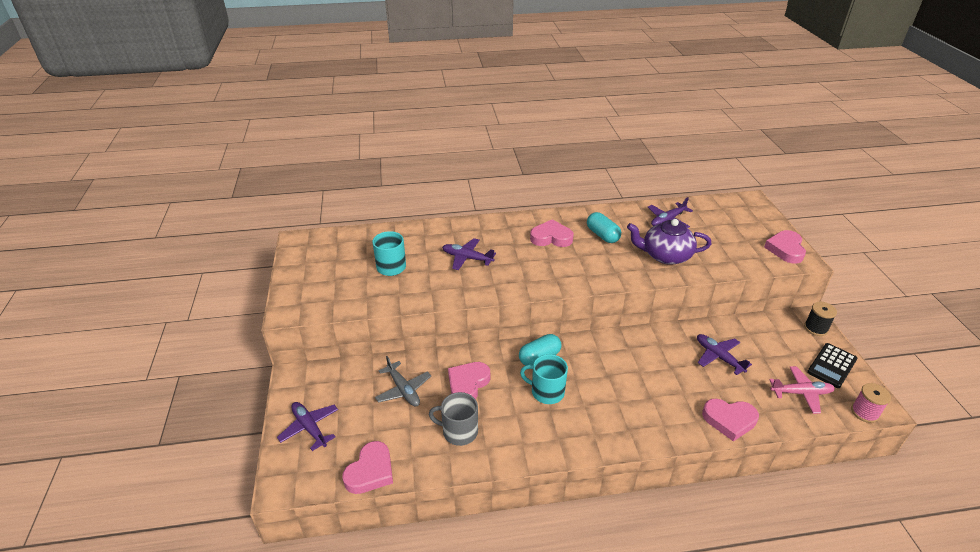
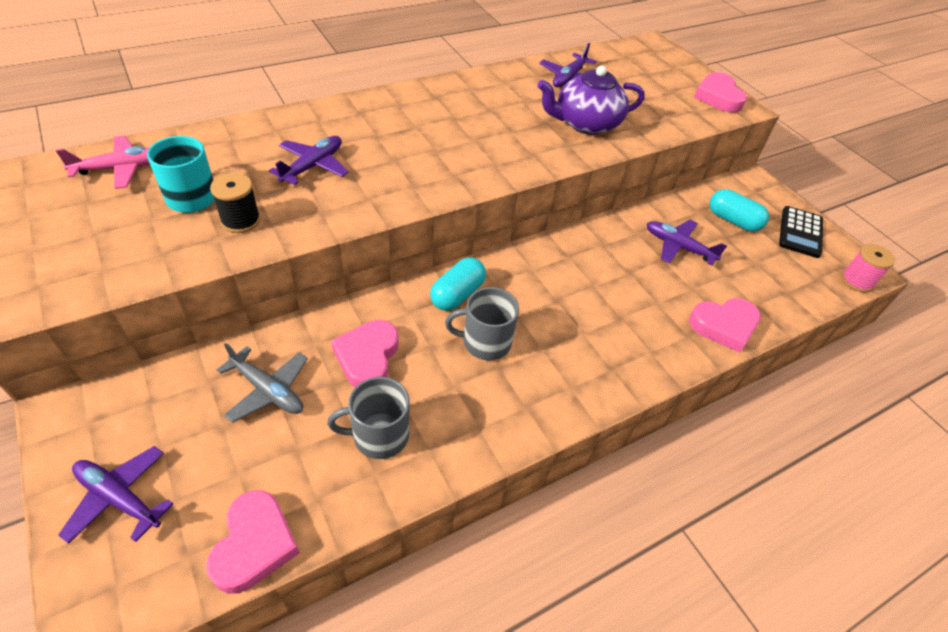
camera: 25 degrees left, 10 degrees up
(467, 258) = (313, 166): purple plane -> purple plane turned 120 degrees clockwise
(546, 392) = (485, 342): turquoise mug -> grey mug
(551, 237) = (427, 120): pink heart -> none
(602, 235) = (495, 108): turquoise capsule -> turquoise capsule (733, 220)
(801, 393) = (784, 272): pink plane -> pink plane (121, 168)
(815, 328) = (765, 191): black spool -> black spool (241, 221)

